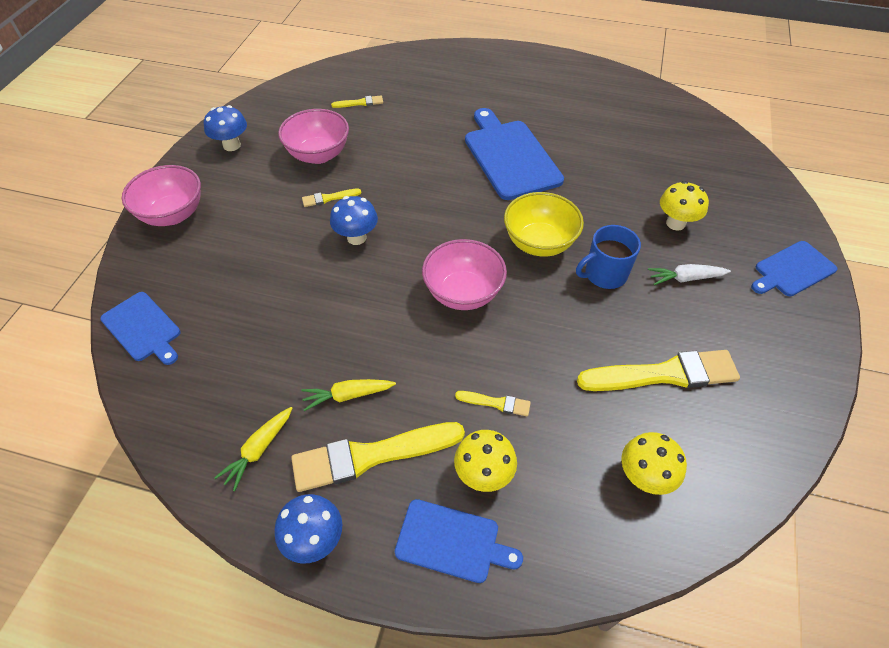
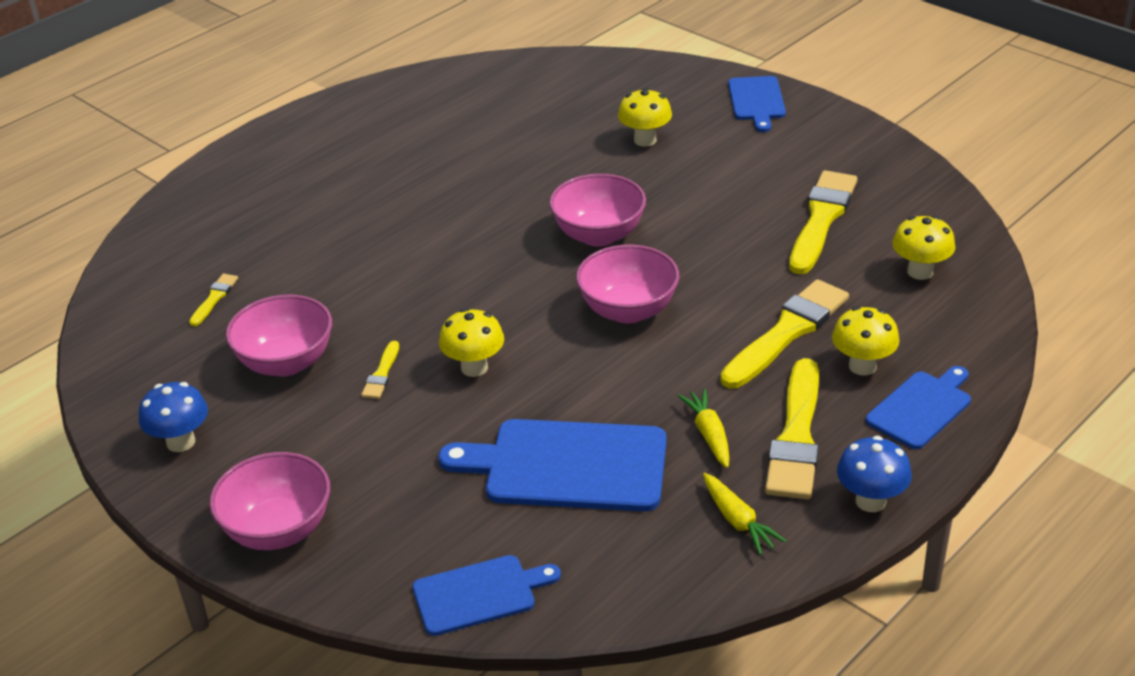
camera: 60 degrees left, 15 degrees down
(347, 395) = (709, 434): yellow carrot -> yellow carrot turned 150 degrees clockwise
(356, 237) = (474, 368): blue mushroom -> yellow mushroom
(496, 403) = (787, 332): yellow brush -> yellow brush, size x2.18
(510, 156) = (444, 209): blue cutting board -> blue cutting board (567, 465)
(539, 243) = (599, 235): yellow bowl -> pink bowl
(604, 274) = (676, 209): blue mug -> none
(685, 278) = (720, 163): white carrot -> none

